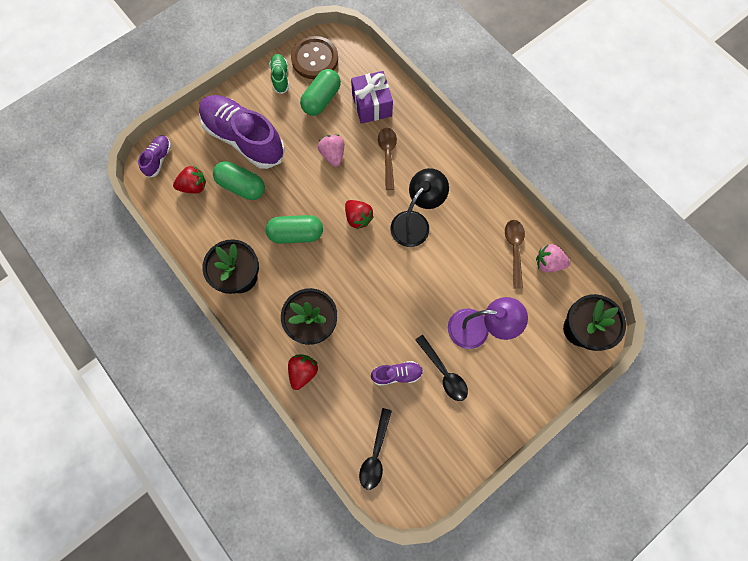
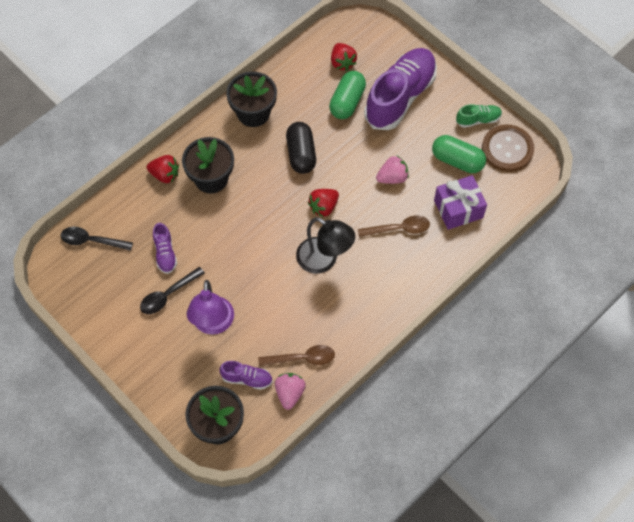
camera: 85 degrees right, 10 degrees down
(159, 159) = (368, 30): purple shoe -> purple shoe (247, 378)
(296, 234) = (301, 154): green capsule -> black capsule

